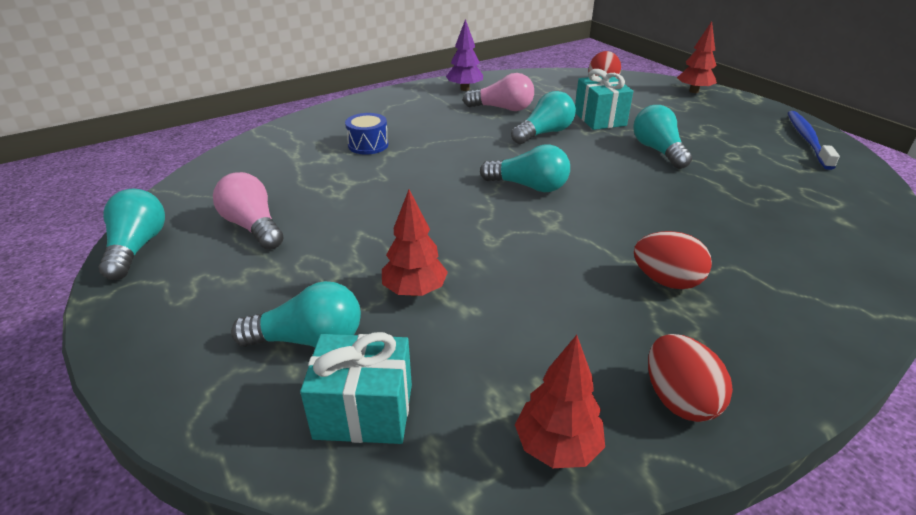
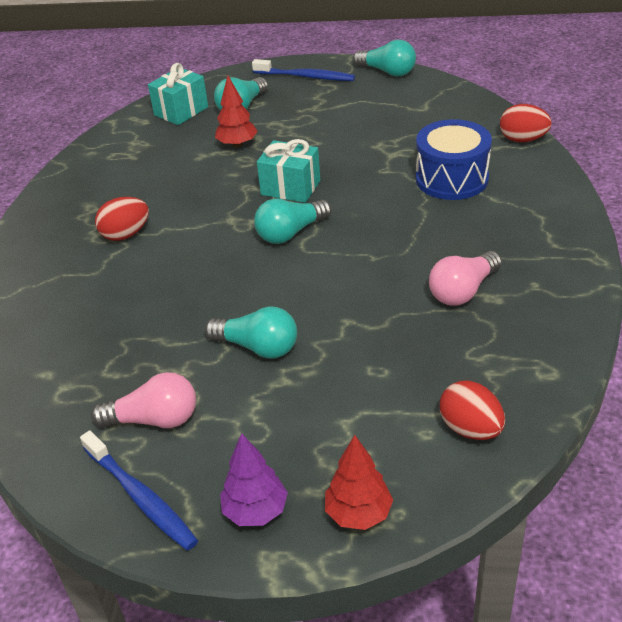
camera: 130 degrees right, 5 degrees up
(172, 317) = (306, 77): none -> blue toothbrush
(253, 226) = (370, 108): pink light bulb -> pink light bulb (154, 419)
(368, 145) = (451, 179): blue drum -> blue drum, size x1.76
(464, 89) = (551, 288): purple tree -> purple tree (256, 511)
(544, 133) = (373, 290): turquoise light bulb -> none
(557, 447) = (101, 148): red tree -> none
(599, 119) = (366, 352): turquoise gift -> turquoise gift (290, 187)
(679, 399) = (69, 189): red egg -> red egg (523, 139)

